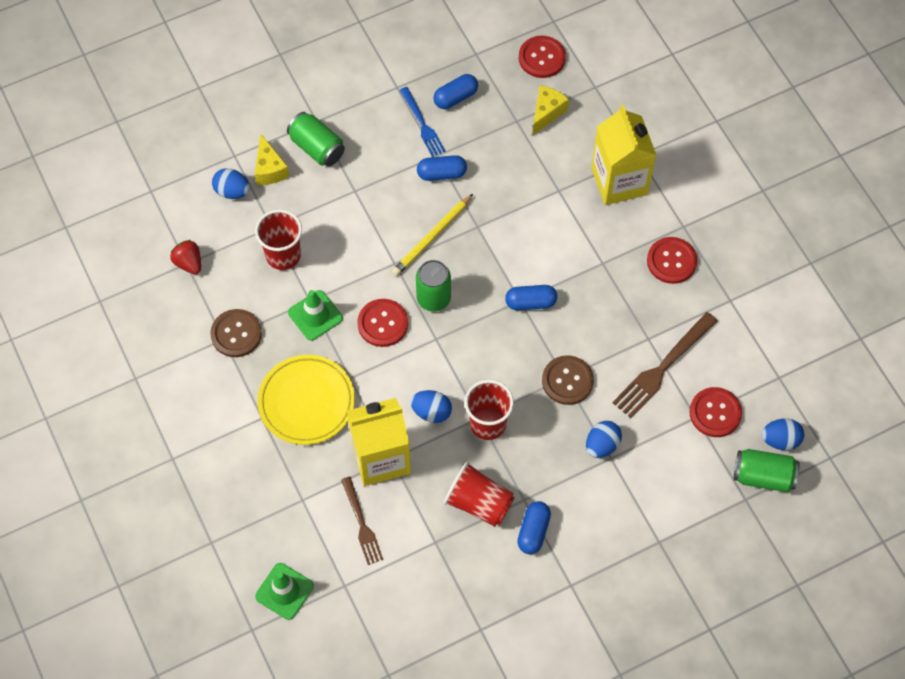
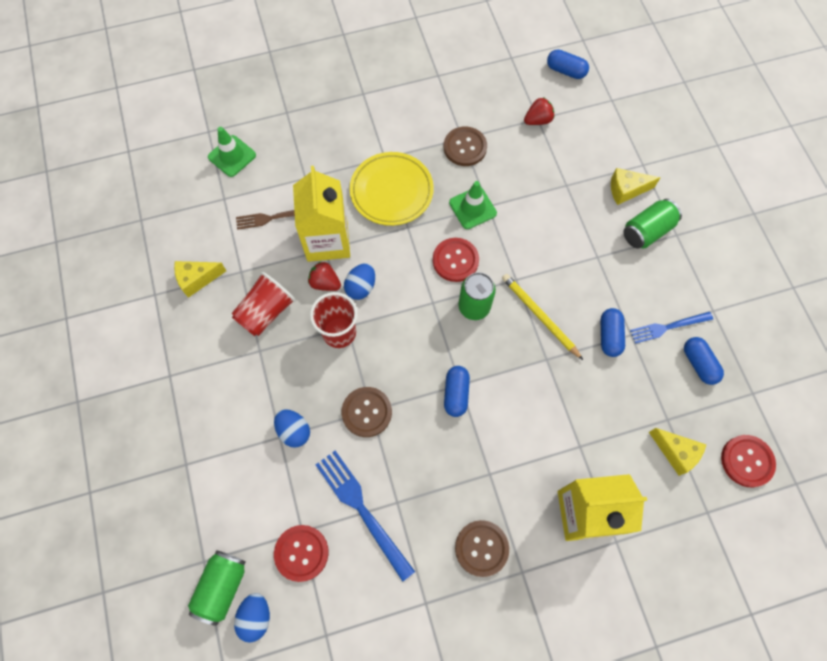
camera: 100 degrees right, 5 degrees up
(232, 191) = (605, 159): blue egg -> none
(283, 255) = (536, 190): red cup -> none
(433, 449) = (325, 283): none -> red strawberry
(454, 587) = (197, 279): none -> yellow cheese
(533, 531) = (227, 353): blue capsule -> blue capsule (565, 71)
(662, 368) = (361, 509): brown fork -> blue fork
(671, 261) = (481, 548): red button -> brown button

